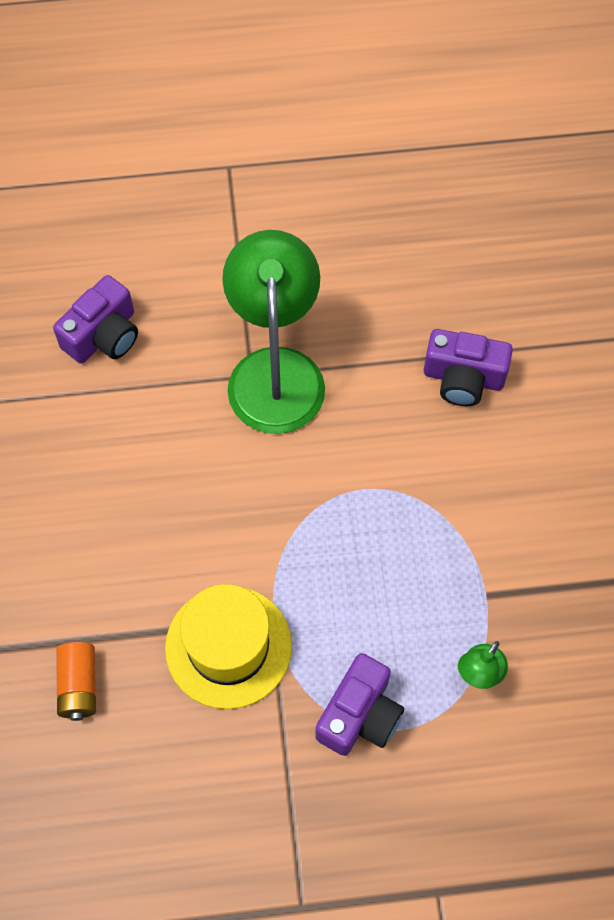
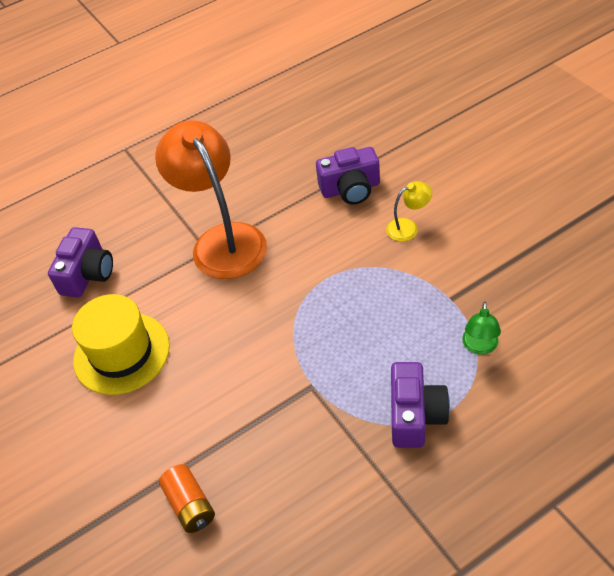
camera: 20 degrees left, 15 degrees down
(228, 647) = (291, 420): yellow hat -> yellow hat (121, 353)
(275, 370) = (222, 240): green lamp -> orange lamp
(498, 471) = (408, 227): none -> yellow lamp

